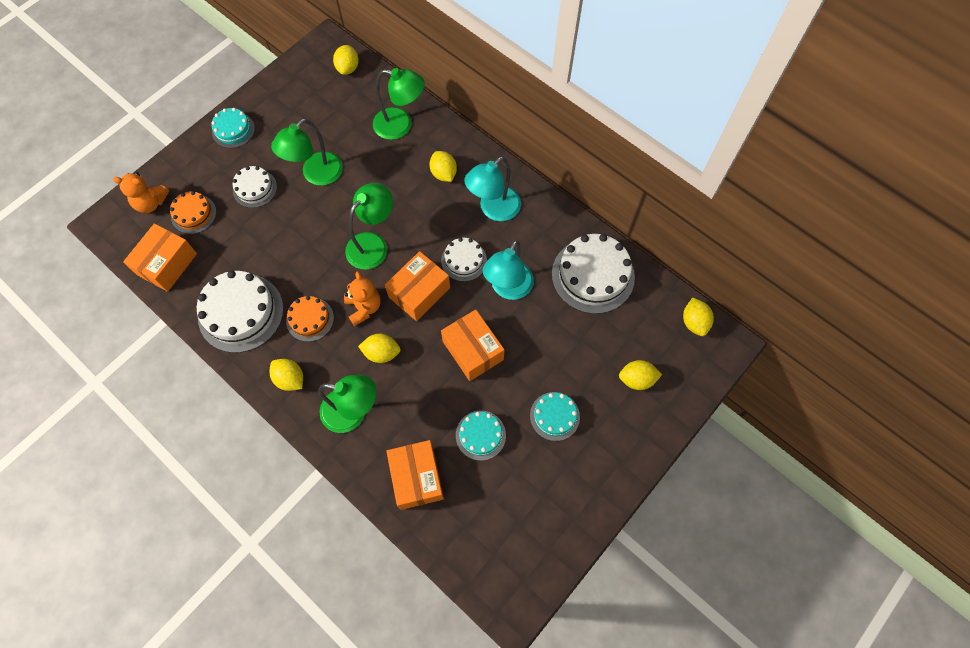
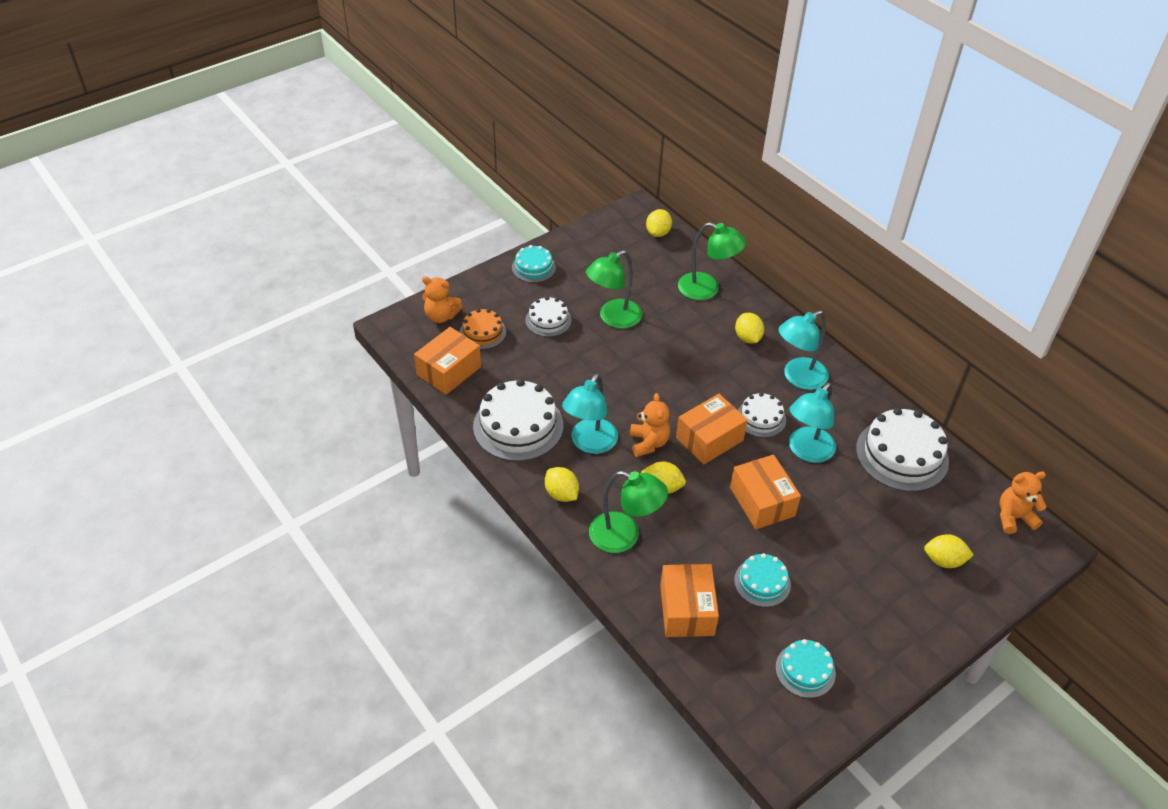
camera: 10 degrees right, 20 degrees down
(310, 319) = (590, 443): orange cake -> turquoise lamp
(373, 244) = (665, 388): green lamp -> none
(554, 416) = (847, 579): turquoise cake -> turquoise cake (805, 670)
(694, 322) = (1013, 517): yellow lemon -> orange teddy bear

